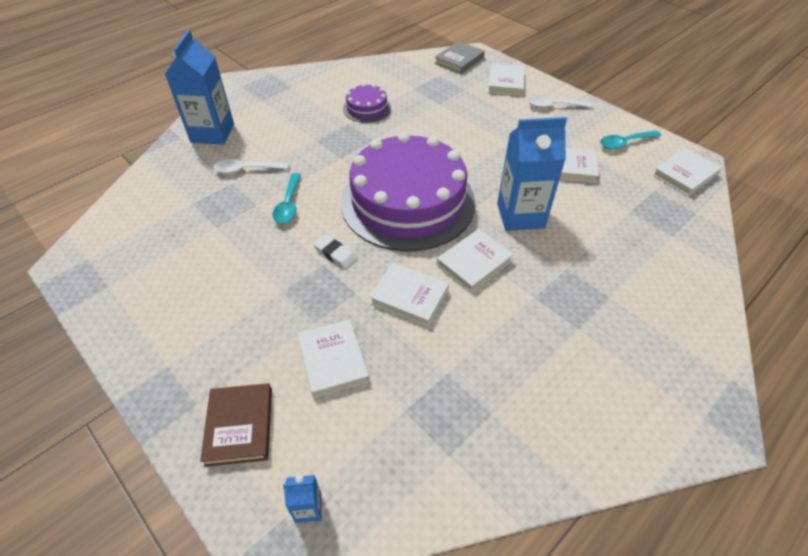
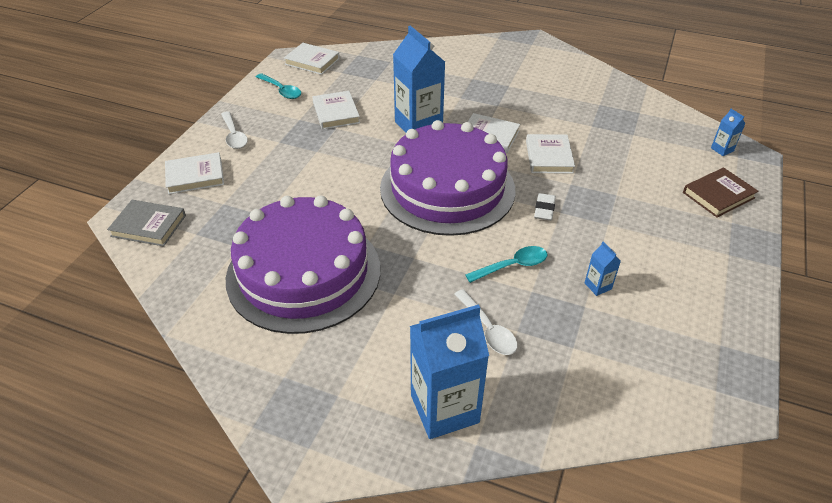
camera: 115 degrees left, 5 degrees down
(225, 244) = (598, 286): none -> blue carton
(333, 360) = (633, 174): white book -> none
(367, 108) = (304, 272): purple cake -> purple cake, size x2.32

